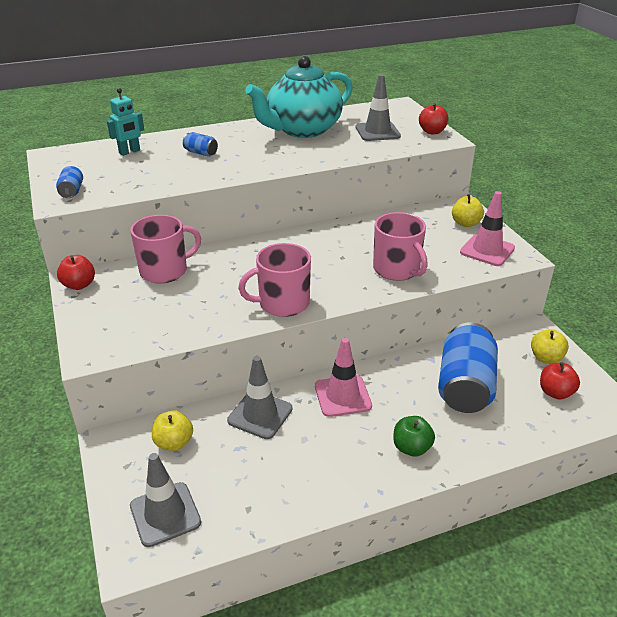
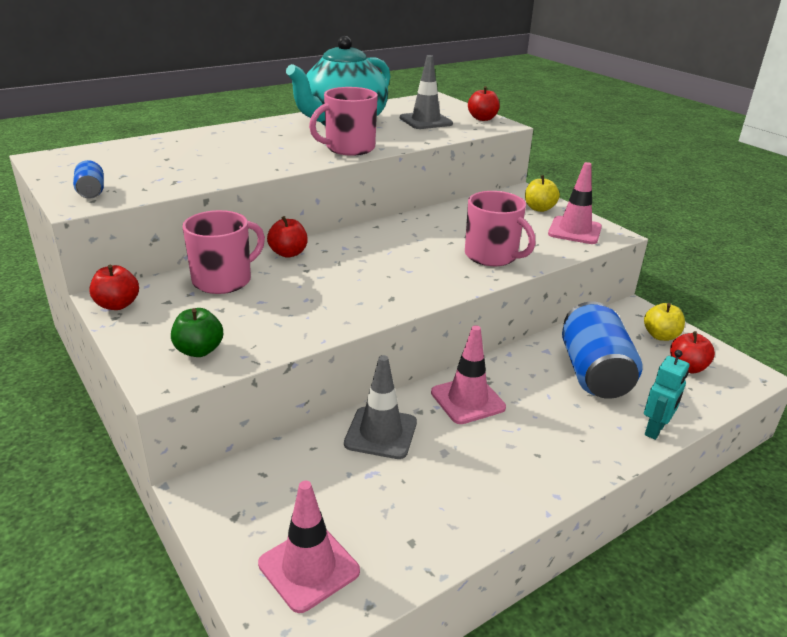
camera: 15 degrees left, 5 degrees down
(129, 152) = (148, 151): turquoise robot -> turquoise robot (655, 430)
(165, 514) = (309, 567): grey traffic cone -> pink traffic cone
(174, 442) = (287, 480): yellow apple -> none
(201, 153) = (237, 148): blue can -> none
(225, 250) = (288, 253): none -> red apple
(282, 303) = (382, 300): pink mug -> pink mug (349, 148)
(411, 448) = (569, 444): green apple -> green apple (199, 350)

